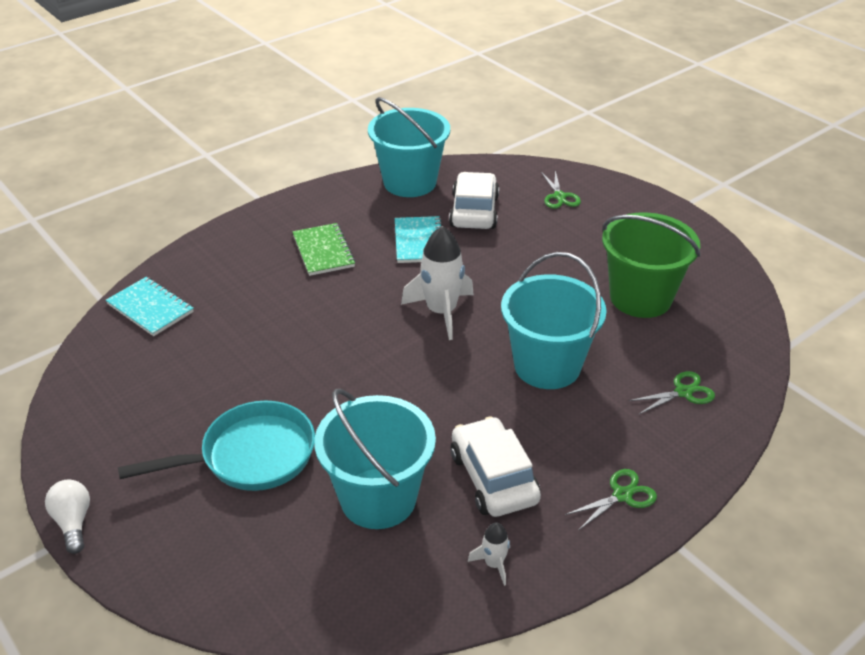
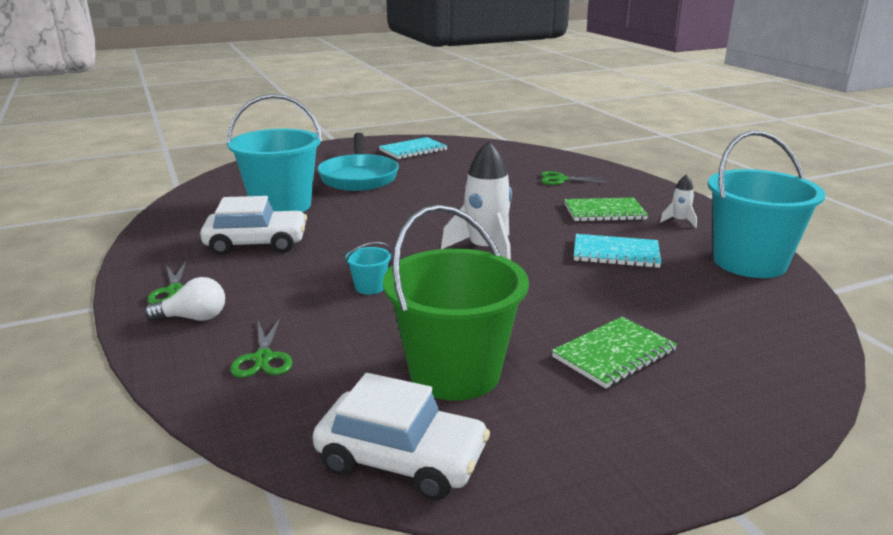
camera: 105 degrees right, 15 degrees down
(73, 522) = (346, 142): white light bulb -> white light bulb (193, 318)
(150, 308) = (538, 158): turquoise notebook -> turquoise notebook (413, 150)
(474, 211) = (682, 291): white car -> white car (401, 459)
(493, 564) = (180, 232): white rocket -> white rocket (679, 221)
(547, 366) = (370, 287): turquoise bucket -> turquoise bucket, size x0.40
(559, 197) = (729, 361): green scissors -> green scissors (560, 180)
(578, 237) = (614, 354): none -> green notebook

